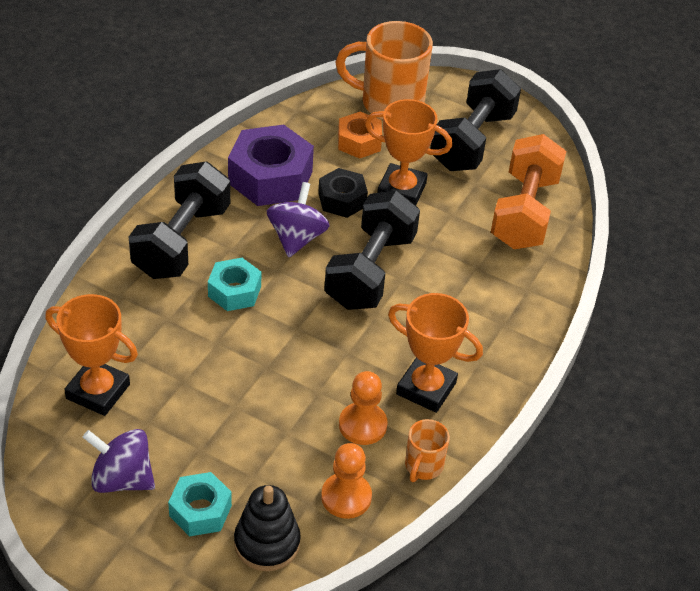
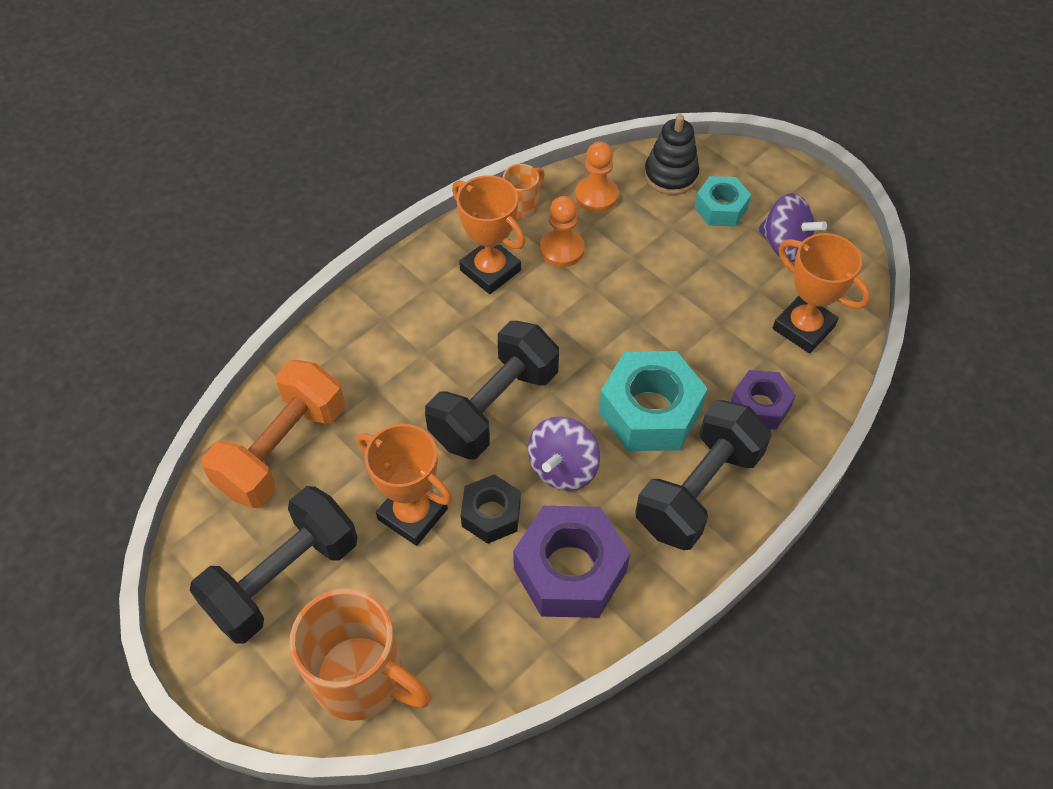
camera: 160 degrees left, 10 degrees up
(135, 313) = (760, 406): none -> purple nut
(234, 291) = (650, 411): turquoise nut -> turquoise nut, size x1.71
(359, 142) = (434, 610): orange nut -> none

